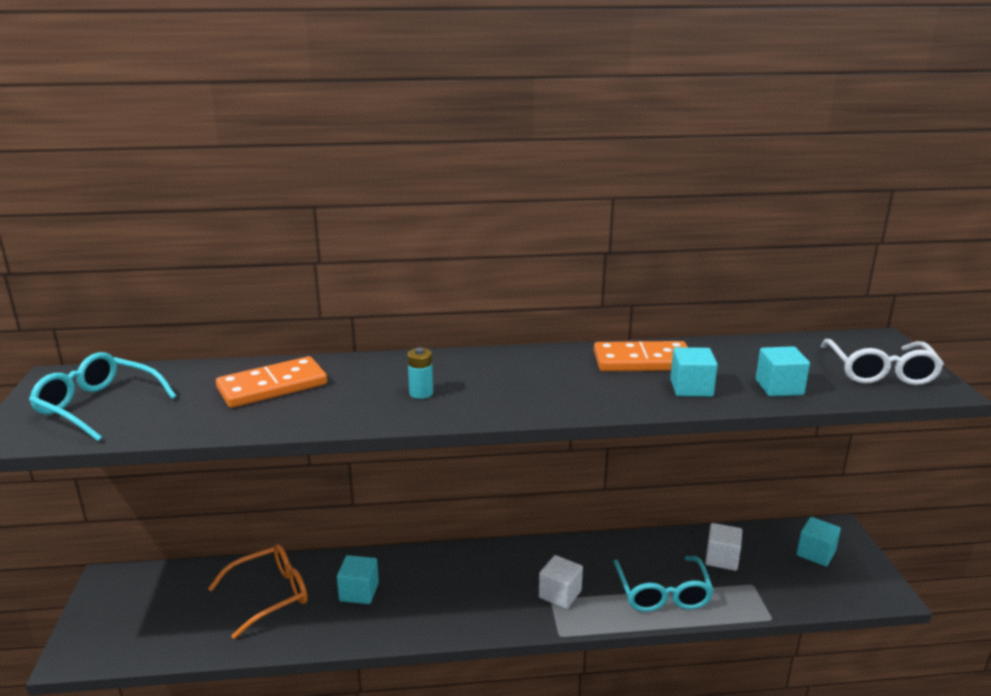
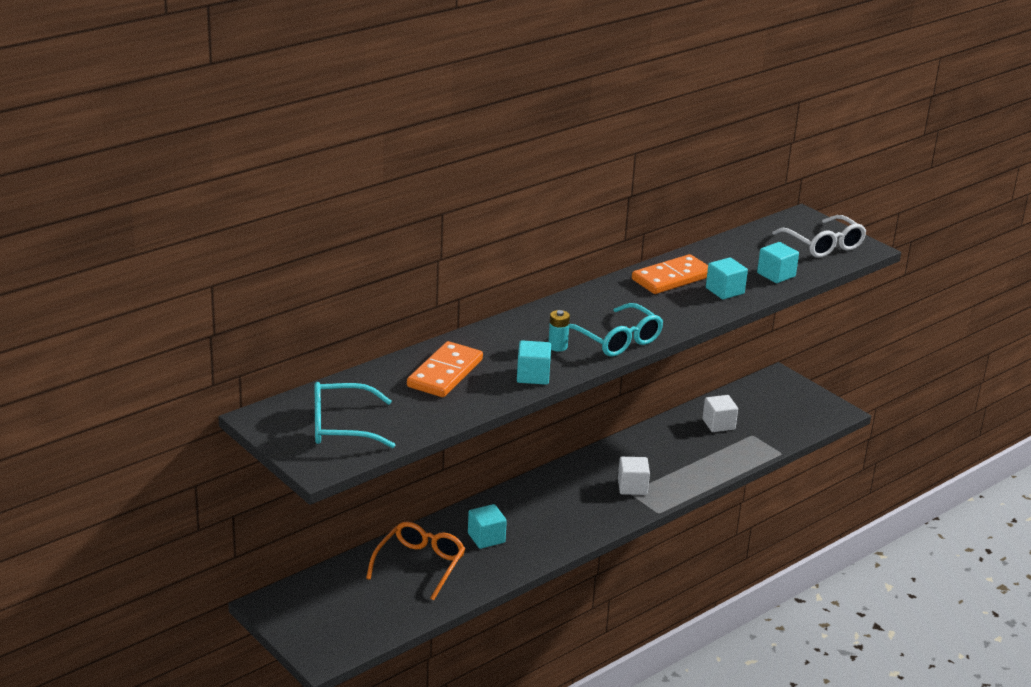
camera: 35 degrees left, 5 degrees up
(662, 593) = (700, 461): turquoise glasses -> turquoise glasses (617, 340)
(815, 553) = (776, 399): turquoise cube -> turquoise cube (533, 376)

